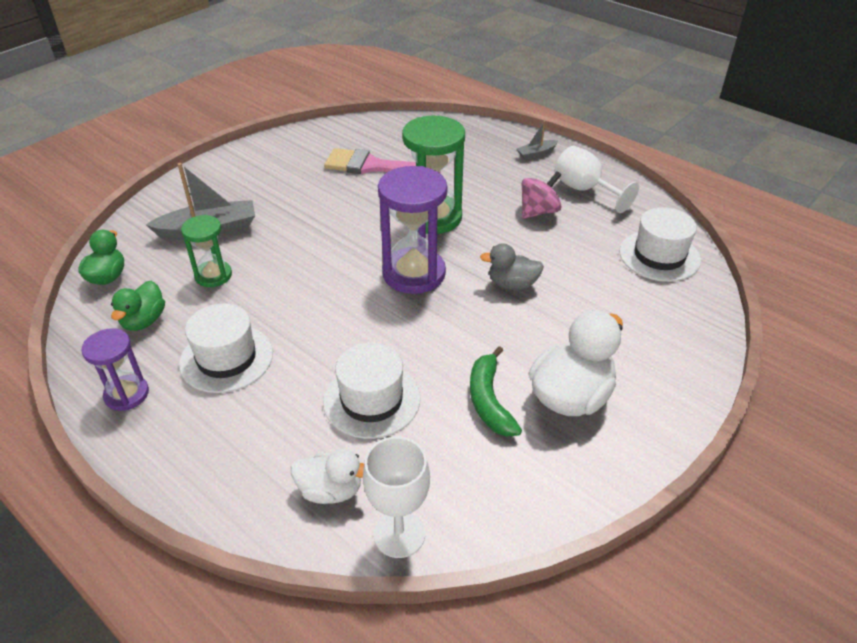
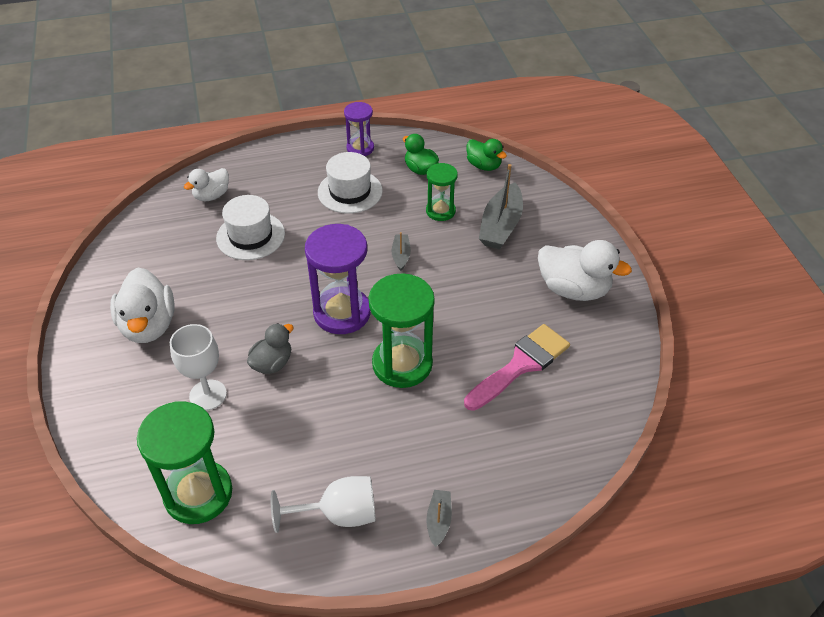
camera: 125 degrees right, 5 degrees up
(266, 169) = (573, 289): none -> white duck
(304, 272) = (401, 255): none -> grey boat
(399, 534) = (160, 208): white goblet -> white goblet (208, 395)
(489, 401) = (191, 285): green banana -> none
(538, 211) = (341, 447): pink spinning top -> none
(659, 256) = (198, 494): white hat -> green hourglass

